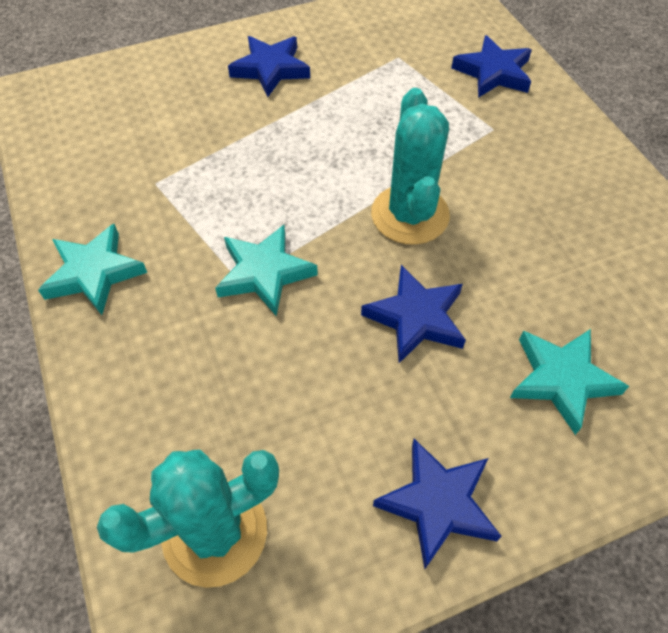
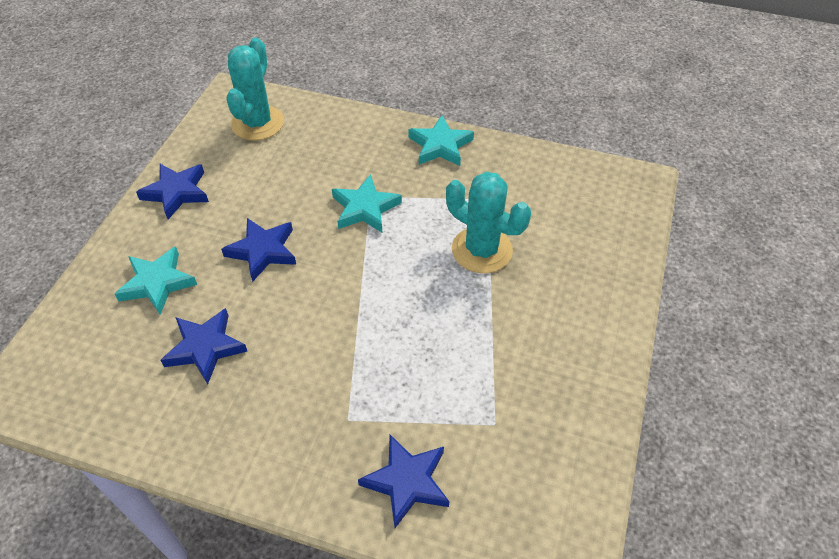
camera: 130 degrees right, 5 degrees down
(270, 69) = (555, 322): blue star -> blue star (205, 348)
(410, 215) = (330, 301): turquoise cactus -> turquoise cactus (482, 250)

